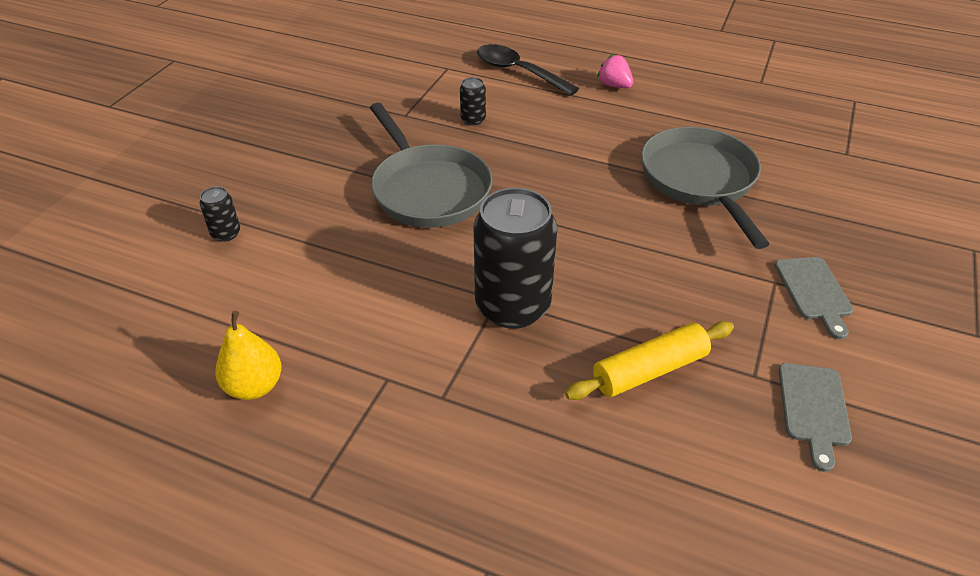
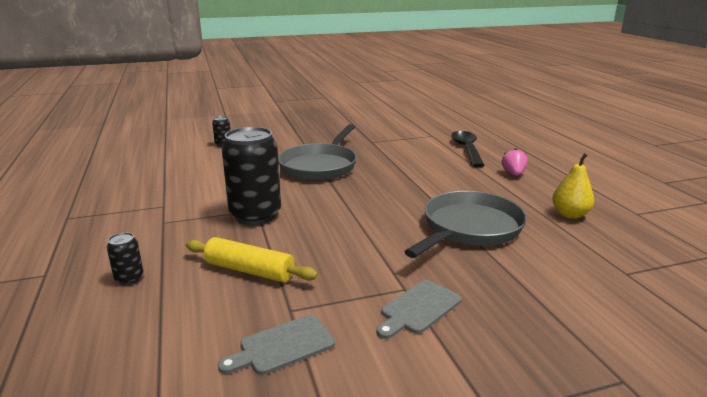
camera: 50 degrees right, 20 degrees down
(254, 386) = (129, 183): yellow pear -> yellow pear (570, 214)
(473, 120) = (399, 155): black can -> black can (129, 278)

